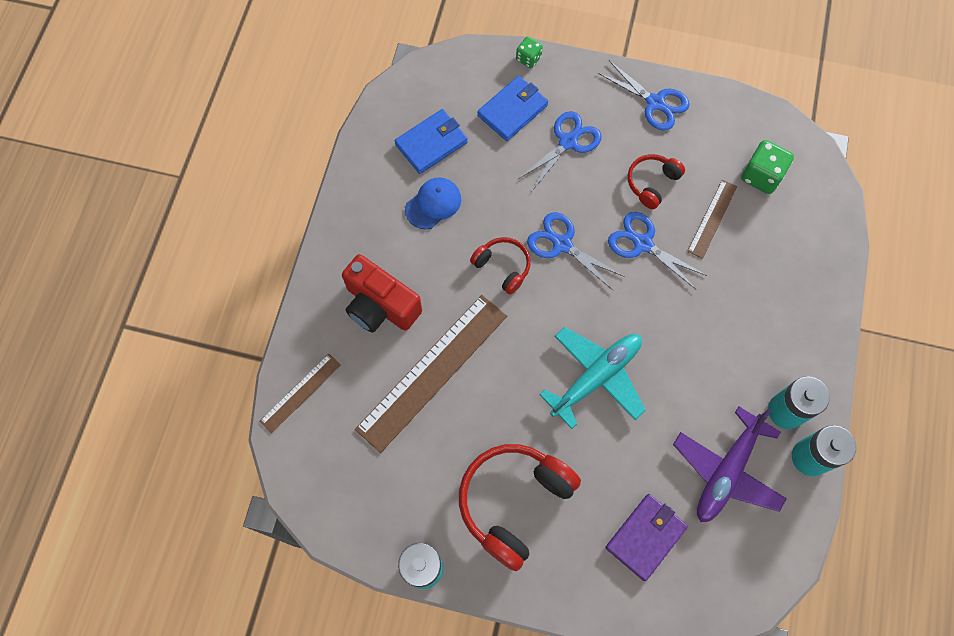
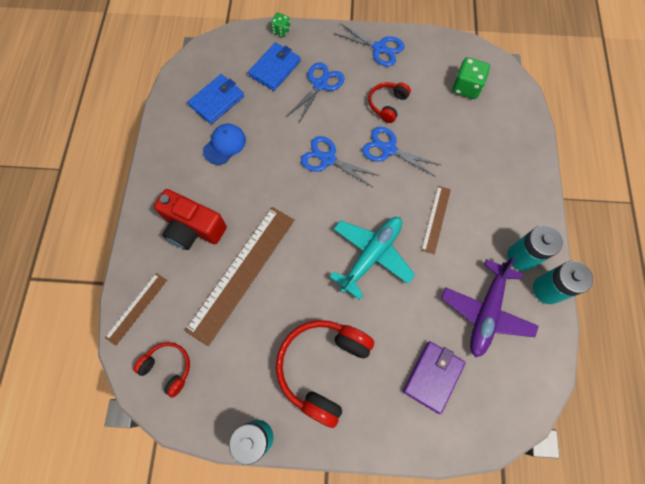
camera: 10 degrees left, 0 degrees up
(503, 267) = (285, 183): red headphones -> red headphones (168, 368)
(712, 218) = (436, 123): brown ruler -> brown ruler (436, 219)

